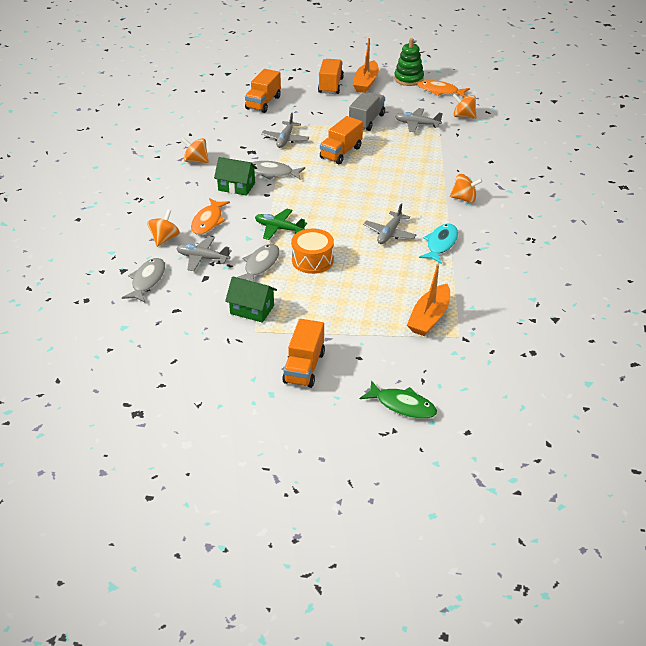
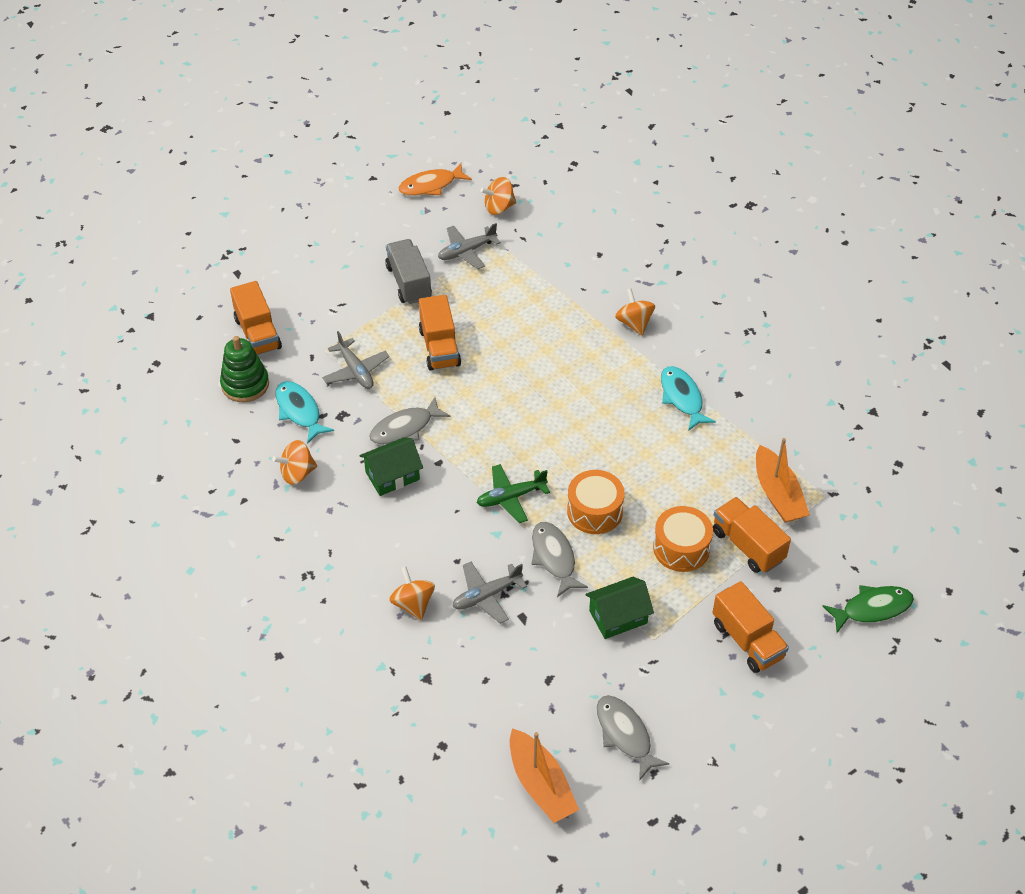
camera: 45 degrees left, 10 degrees up
(147, 281) = (471, 669): grey fish -> grey fish (625, 735)
(208, 221) = (426, 545): orange fish -> none
(235, 139) = (299, 411): none -> turquoise fish
(330, 86) = (301, 255): orange truck -> orange truck (747, 545)
(333, 304) = (681, 548): none -> orange drum
(366, 83) = (335, 225): orange boat -> orange boat (541, 784)
(389, 233) = (622, 420): grey plane -> none
(408, 79) = (375, 188): green stacking toy -> green stacking toy (245, 384)
(464, 199) = (634, 323): orange spinning top -> orange spinning top turned 75 degrees counterclockwise

